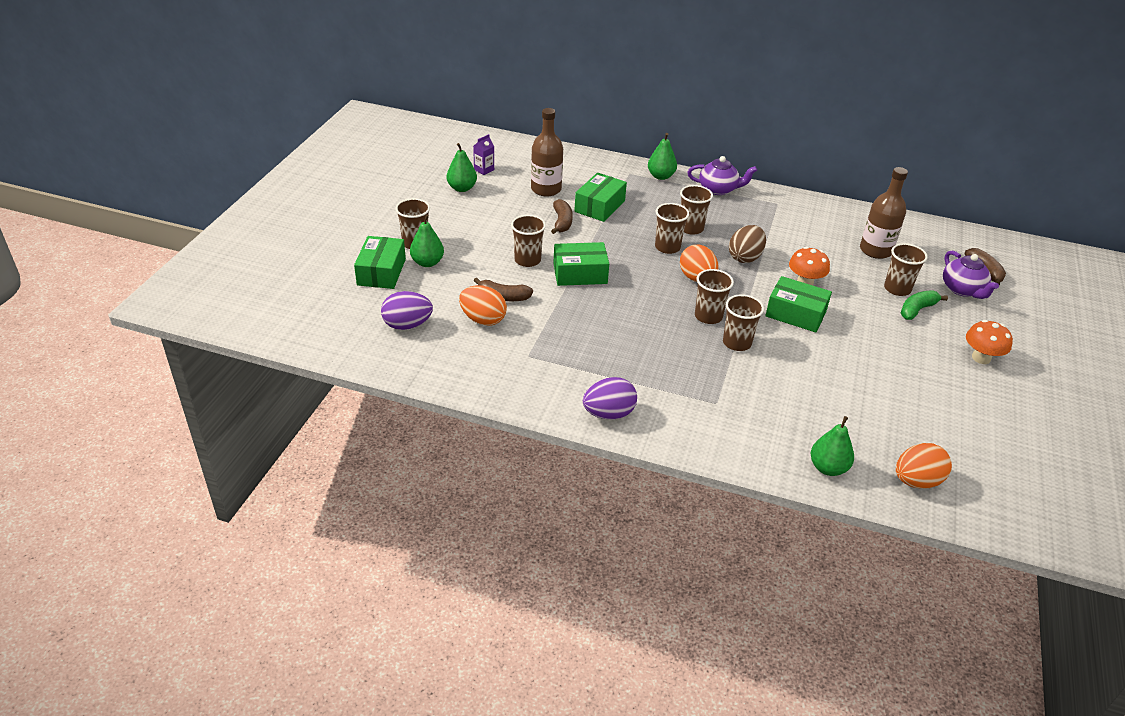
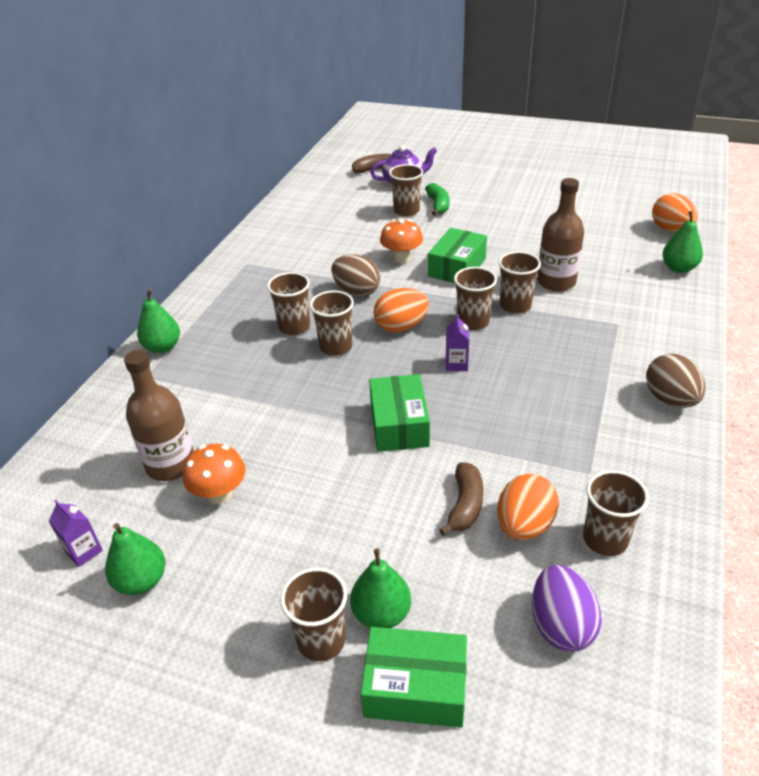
camera: 85 degrees left, 0 degrees up
(527, 260) = (369, 480): brown cup -> brown cup (605, 539)
(562, 222) = (268, 444): brown banana -> none
(600, 206) = (231, 405): green box -> none
(608, 414) = (670, 399): purple egg -> brown egg
(649, 303) = (456, 364): none -> purple carton
(718, 189) = (206, 302): purple teapot -> none
(875, 250) = (342, 215): brown bottle -> brown bottle (556, 282)
(917, 310) = (438, 205): green banana -> green banana turned 150 degrees counterclockwise
(981, 358) = (500, 186): orange mushroom -> orange mushroom (220, 494)

